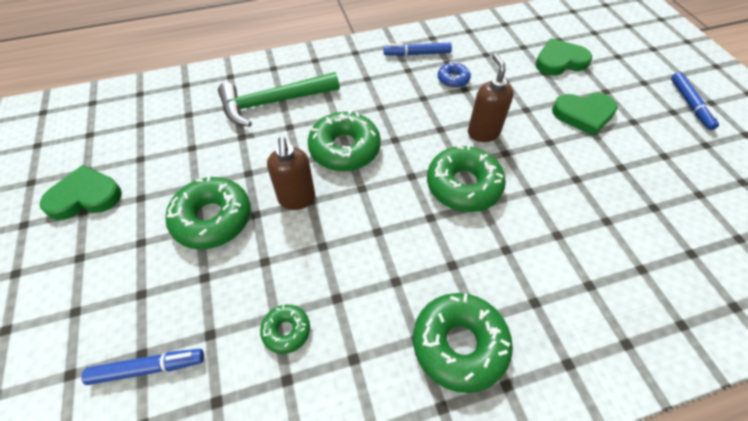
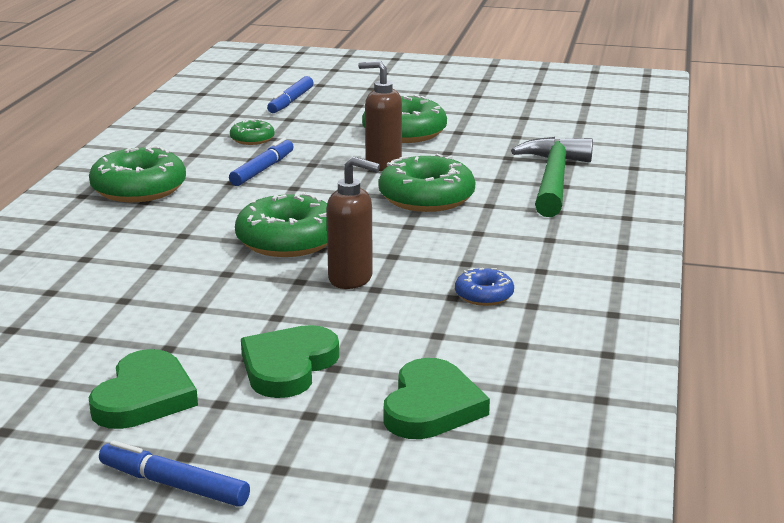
camera: 120 degrees right, 30 degrees down
(85, 196) = (494, 97): green heart -> green heart (144, 397)
(417, 54) = (576, 288): blue marker -> blue marker (262, 170)

